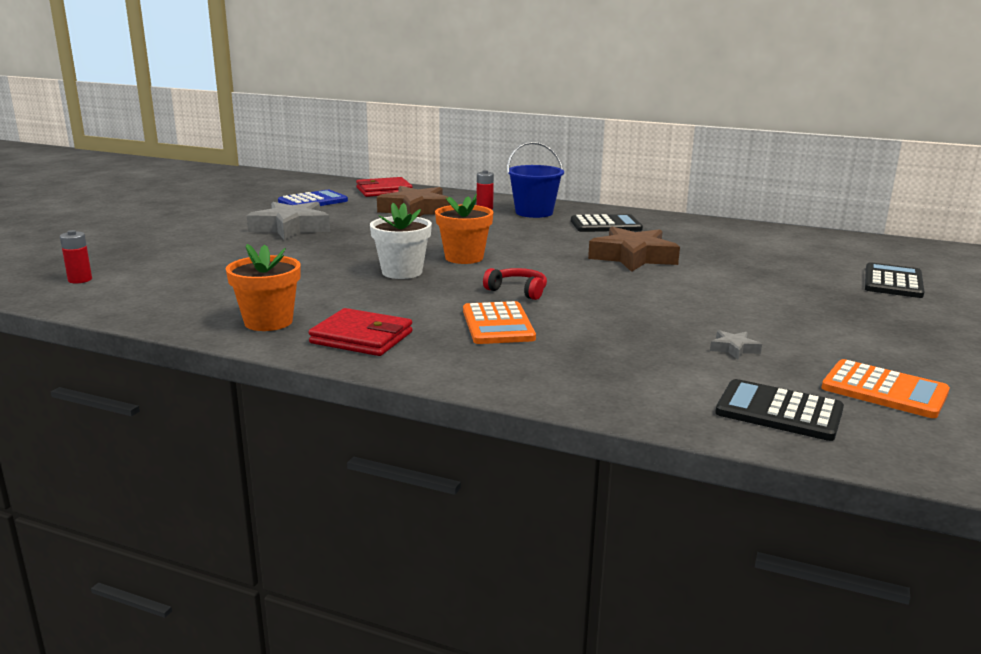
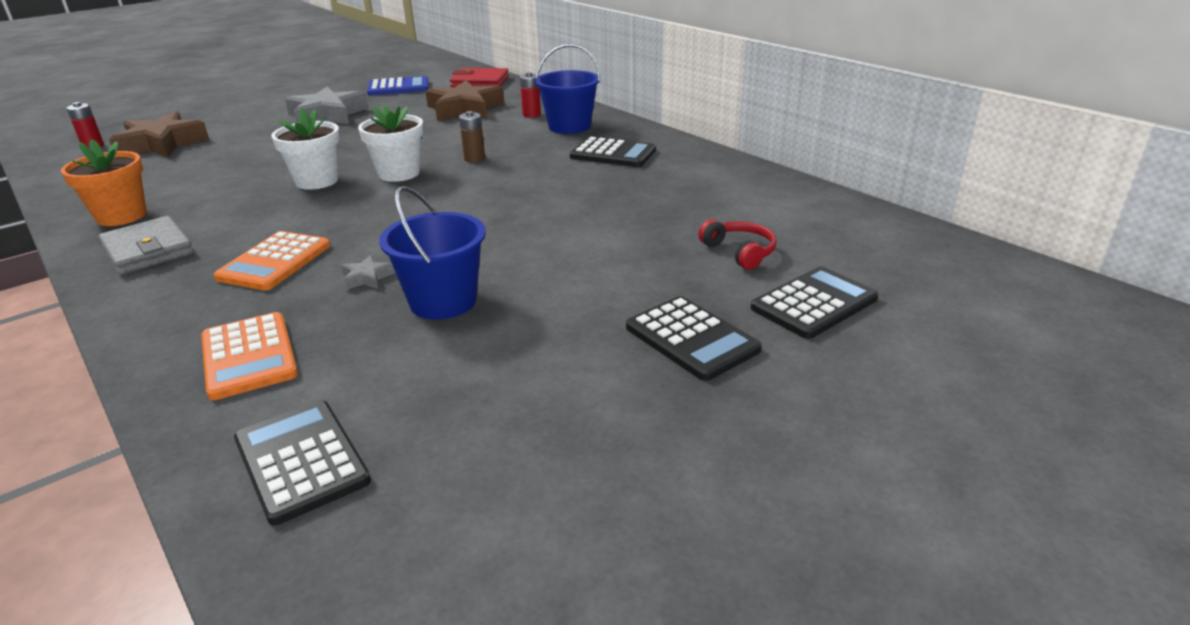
camera: 30 degrees right, 10 degrees up
(361, 338) = (148, 250): red wallet -> grey wallet
(464, 258) = (399, 173): orange flower pot -> white flower pot
(505, 241) = (474, 159): none -> brown battery
(518, 291) = (369, 224): red headphones -> red headphones (740, 252)
(633, 257) = (560, 202): brown star -> brown star (161, 144)
(680, 321) = (443, 301): none -> blue bucket
(734, 349) = (426, 355): grey star -> grey star (367, 278)
(865, 309) = (691, 338): none -> black calculator
(884, 390) = (473, 472): orange calculator -> orange calculator (249, 356)

